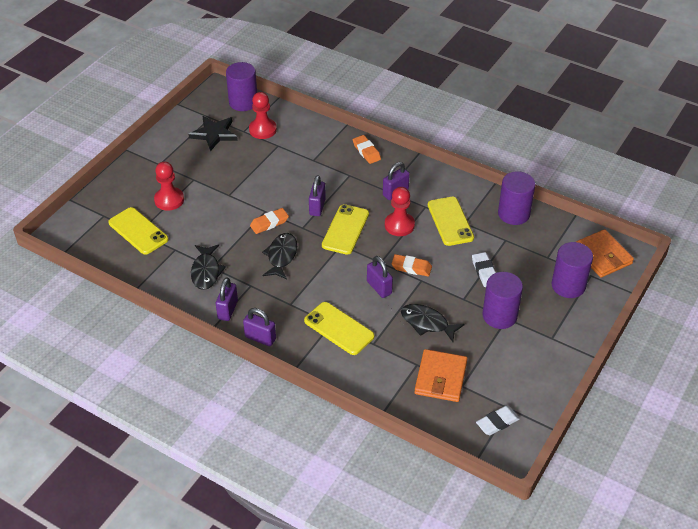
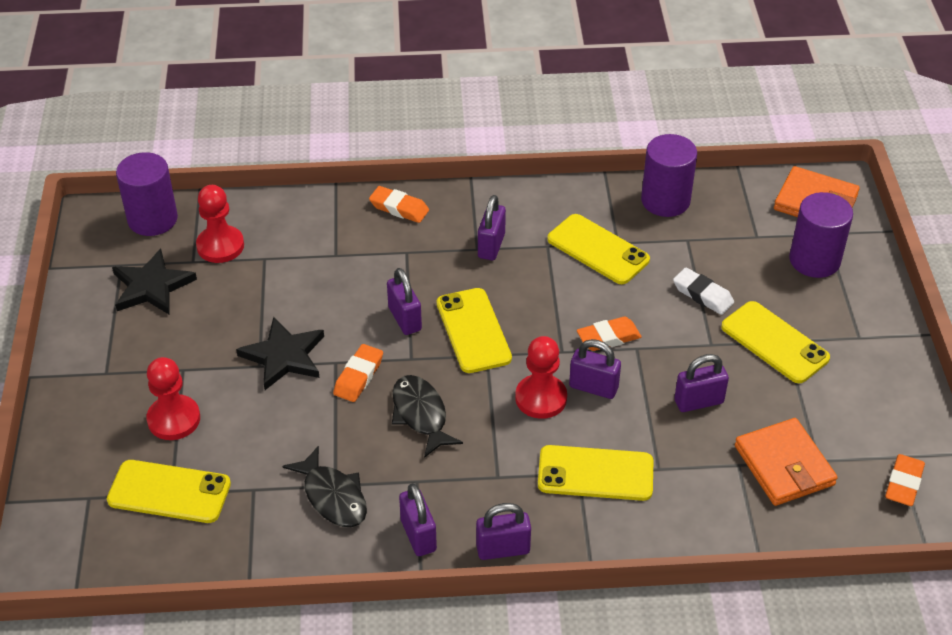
camera: 35 degrees left, 0 degrees up
(244, 196) = (284, 356): none -> black star
(399, 225) = (538, 288): red pawn -> red pawn (541, 398)
(427, 323) = (698, 401): black fish -> purple padlock
(497, 422) = (903, 483): white eraser -> orange eraser
(499, 316) = (774, 342): purple cylinder -> yellow phone

